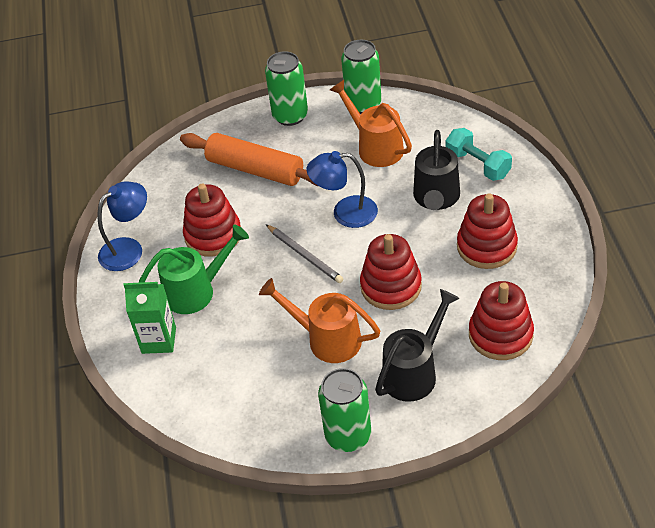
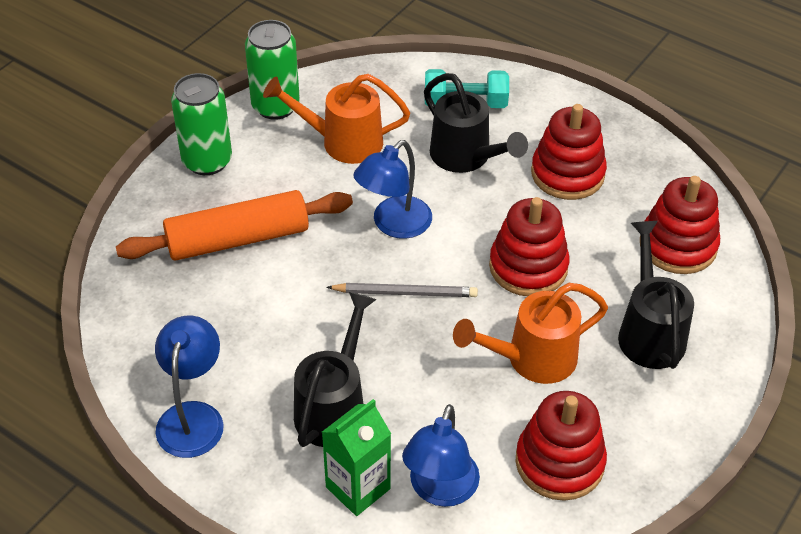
camera: 50 degrees left, 0 degrees up
(195, 371) = (440, 490): none -> blue lamp
(197, 291) = (334, 406): green watering can -> black watering can
(213, 235) = (277, 336): red stacking toy -> red stacking toy (559, 462)
(348, 435) = (667, 435): green can -> none

